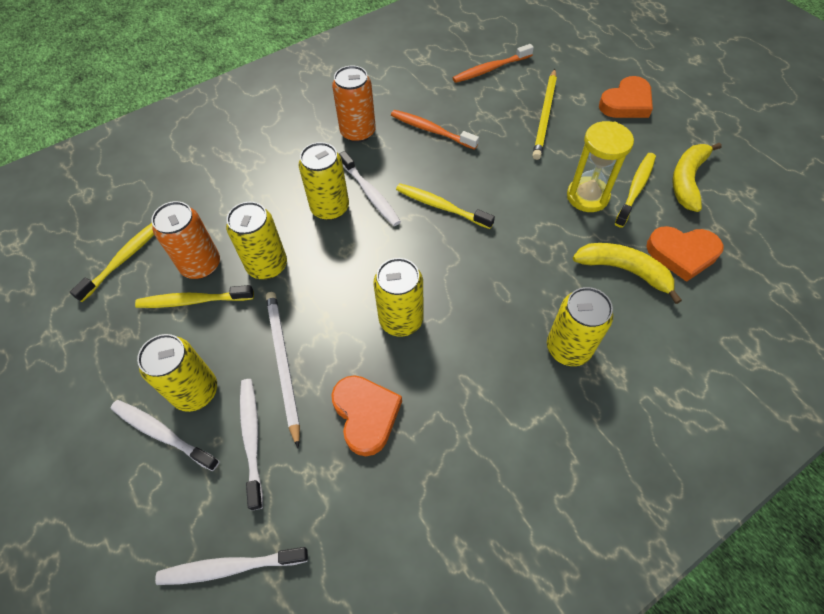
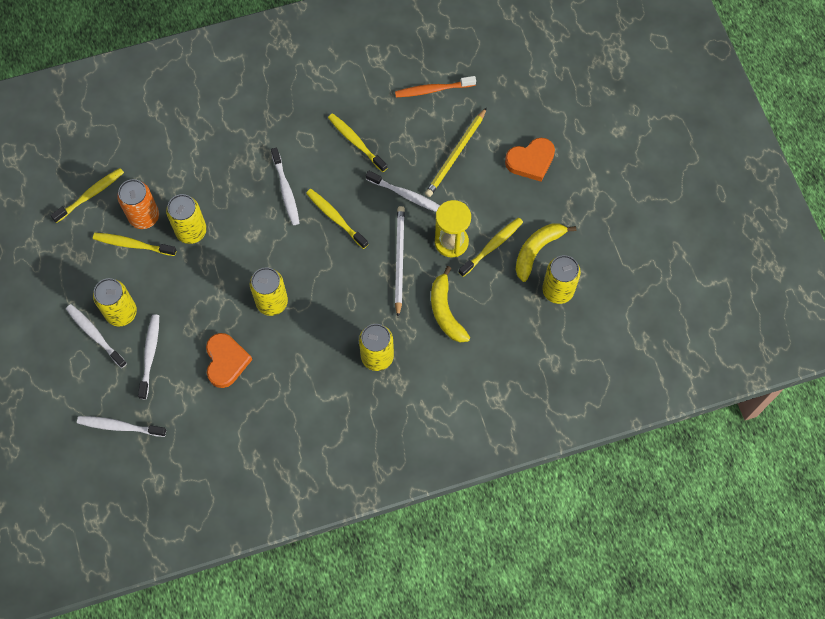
camera: 15 degrees right, 10 degrees up
(283, 363) = (183, 310): white pencil -> white pencil (399, 260)
(330, 208) = (251, 194): yellow can -> yellow can (557, 290)
(358, 132) = (296, 126): orange can -> none
(431, 130) = (356, 142): orange toothbrush -> yellow toothbrush
(511, 164) = (406, 195): none -> white toothbrush
(624, 270) = (445, 311): yellow banana -> yellow banana turned 150 degrees counterclockwise
(682, 254) = (496, 311): orange heart -> none

